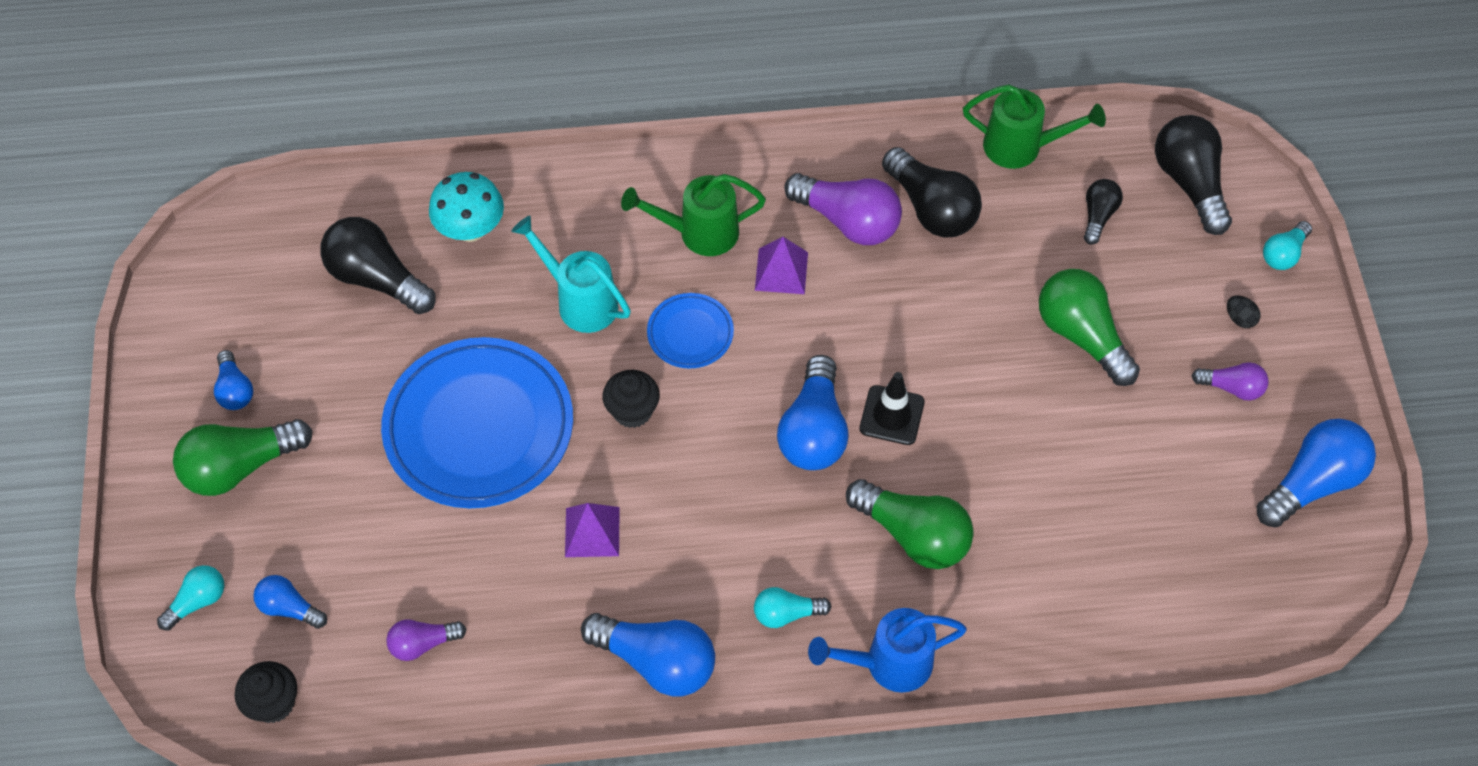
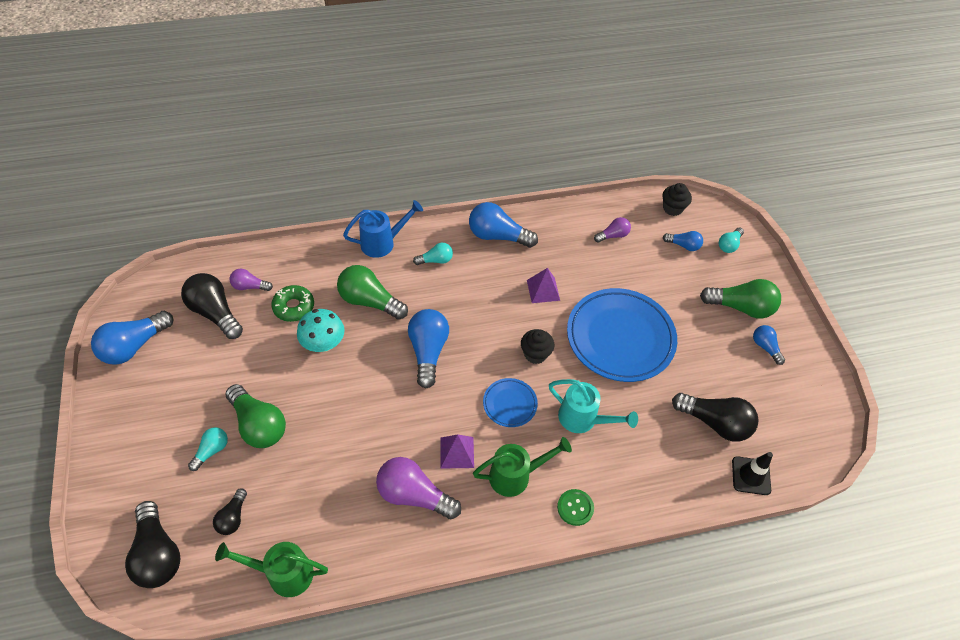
camera: 170 degrees right, 5 degrees down
(240, 466) = (741, 307): green light bulb -> green light bulb turned 45 degrees clockwise
(471, 229) = (669, 464): turquoise mushroom -> turquoise mushroom (323, 344)
(623, 186) = (575, 507): none -> green button
(892, 415) = (382, 364): black traffic cone -> black traffic cone (751, 476)
(931, 208) = (354, 511): black light bulb -> black light bulb (215, 312)
(1050, 535) = (294, 307): none -> green donut
(1232, 387) = (167, 399): purple light bulb -> purple light bulb (250, 286)
(1239, 318) = (149, 446): black egg -> none
(1283, 254) = (103, 499): turquoise light bulb -> turquoise light bulb (211, 451)

